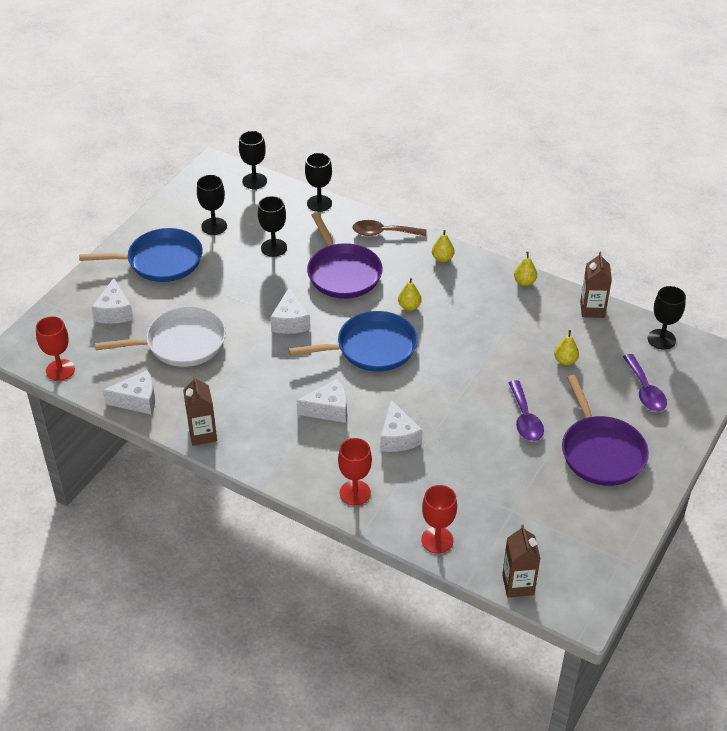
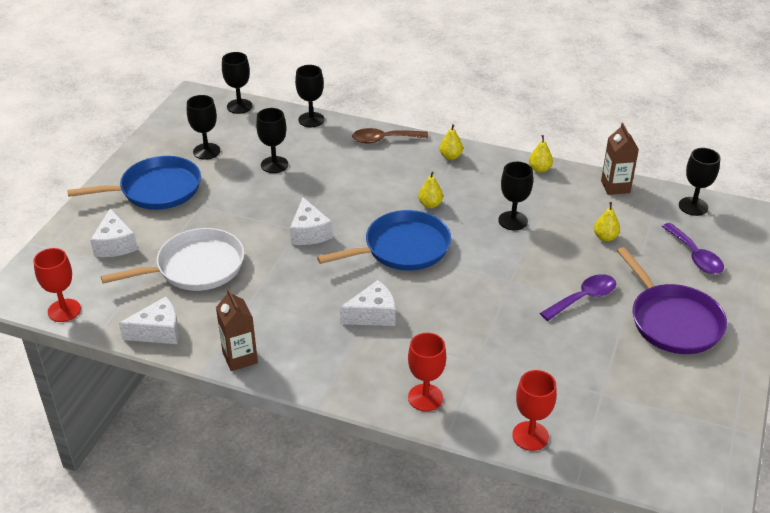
camera: 10 degrees left, 5 degrees down
(343, 273) = (352, 181): purple pan -> none
(398, 437) = (455, 333): white cheese -> none
(482, 333) = (513, 221): none -> black goblet
(518, 585) = (633, 472): brown carton -> none
(525, 419) = (583, 298): purple spoon -> purple spoon turned 105 degrees counterclockwise

